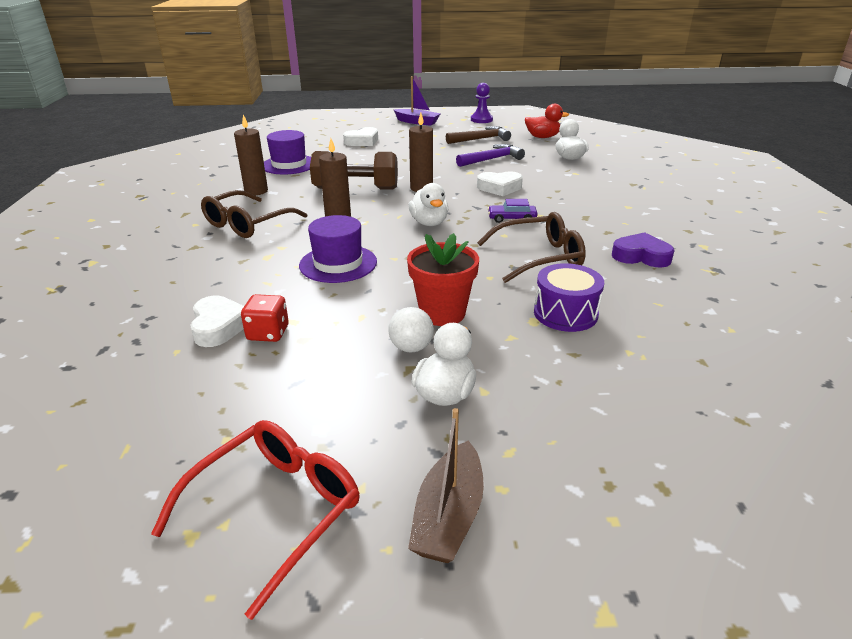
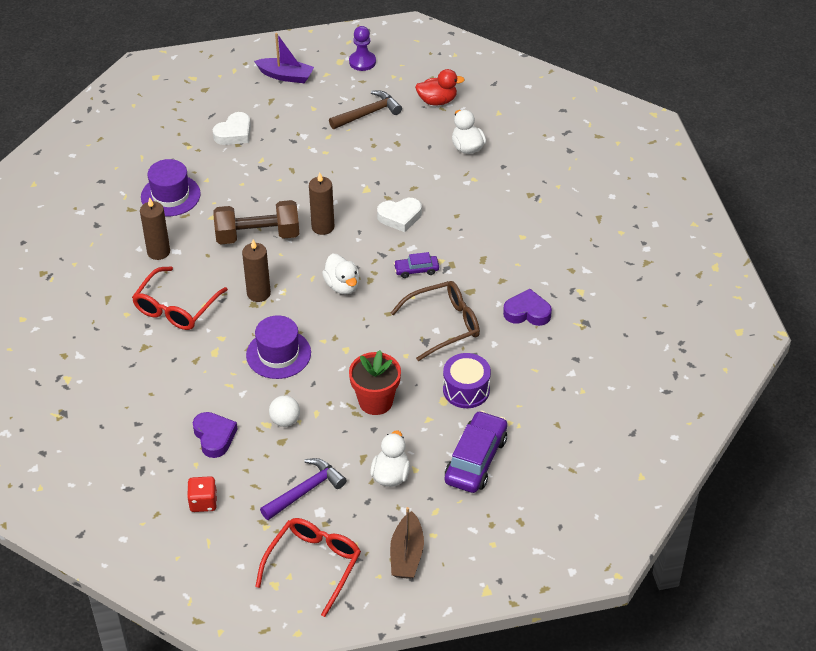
camera: 10 degrees left, 15 degrees up
(219, 326) = (214, 437): white heart -> purple heart
(248, 224) = (176, 307): brown glasses -> red glasses
(268, 333) = (253, 439): red dice -> red dice (203, 502)
(411, 348) = (360, 439): white ball -> white ball (285, 420)
(492, 159) = (386, 159): purple hammer -> purple hammer (305, 490)
(579, 389) = (476, 460): none -> purple car

